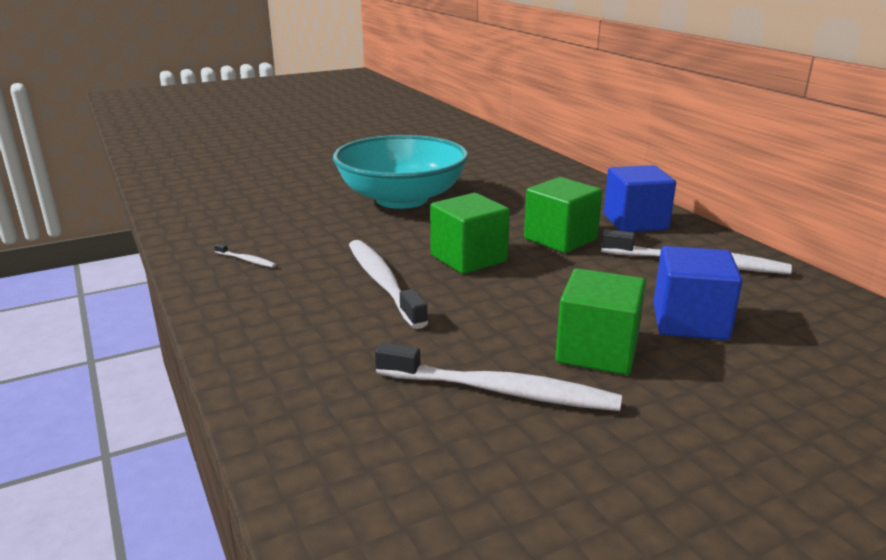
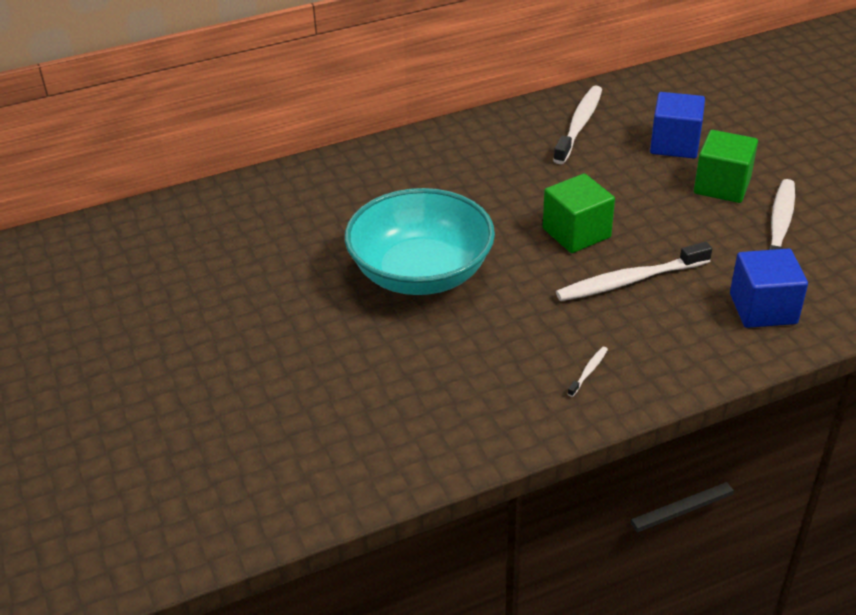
camera: 85 degrees left, 15 degrees up
(560, 239) = (532, 181): green cube -> none
(635, 222) = (494, 139): blue cube -> blue cube (763, 308)

